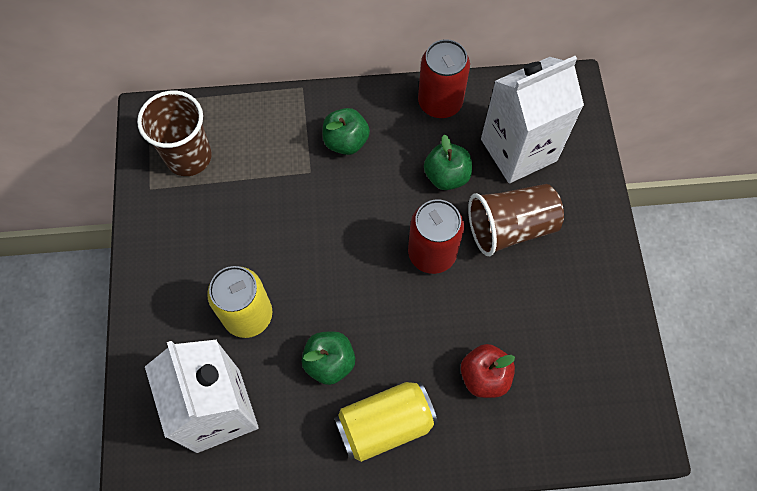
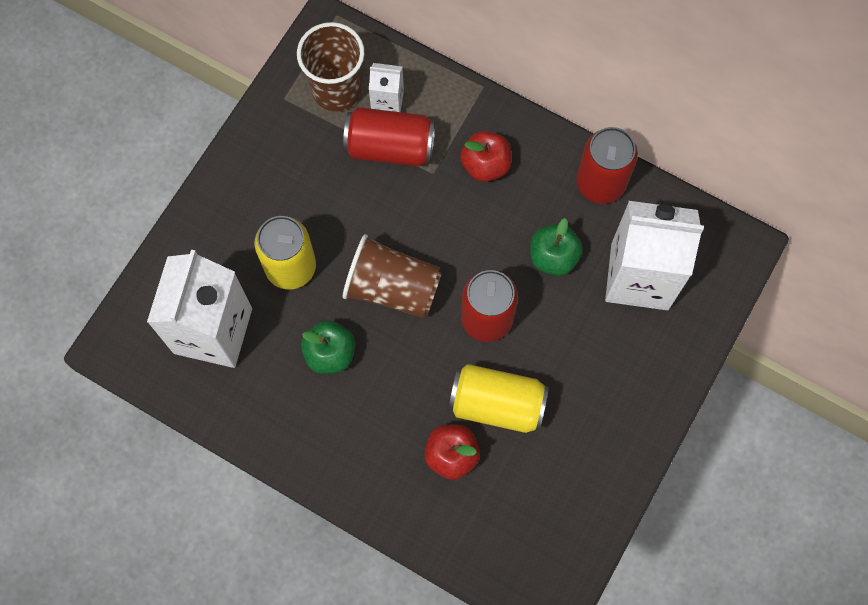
camera: 35 degrees right, 5 degrees up
(236, 141) = (387, 101): none -> white carton
(262, 173) = (390, 147): none -> red can
(346, 141) = (485, 165): green apple -> red apple
(385, 424) = (338, 436): yellow can -> yellow can (497, 404)
(510, 227) = (575, 342): brown cup -> brown cup (392, 288)

